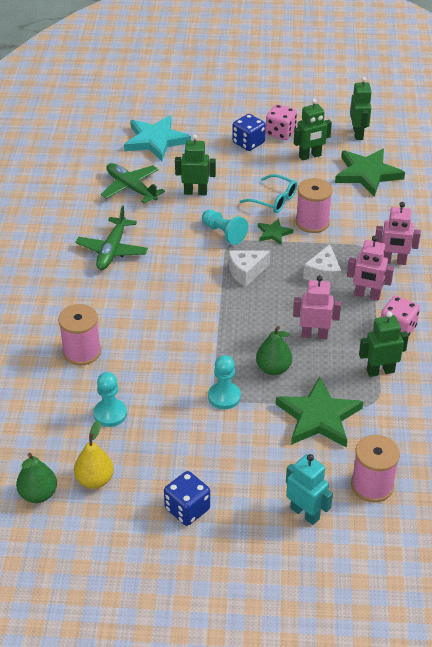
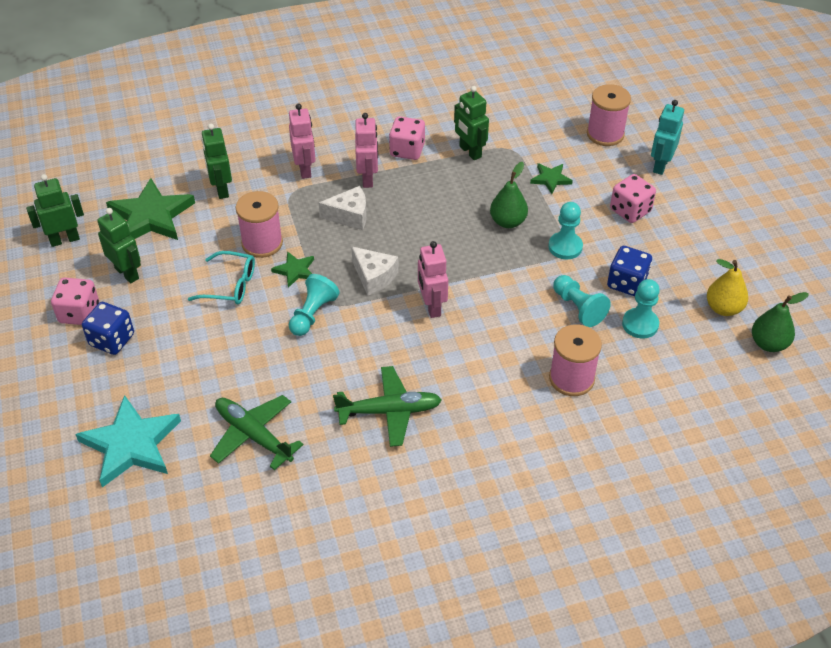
camera: 110 degrees left, 5 degrees up
(131, 188) = (253, 435): green plane -> green plane turned 105 degrees clockwise
(150, 381) = (578, 308): none -> turquoise pawn
(187, 509) = (708, 236): blue dice -> blue dice (627, 283)
(195, 192) = (240, 364): green robot -> green robot (221, 189)
(249, 461) = (630, 210): none -> pink dice
(274, 200) = (230, 285): turquoise glasses -> turquoise glasses turned 90 degrees clockwise
(314, 335) = (445, 203): pink robot -> pink robot (431, 306)
(318, 417) = (550, 179): green star -> green star, size x0.50

